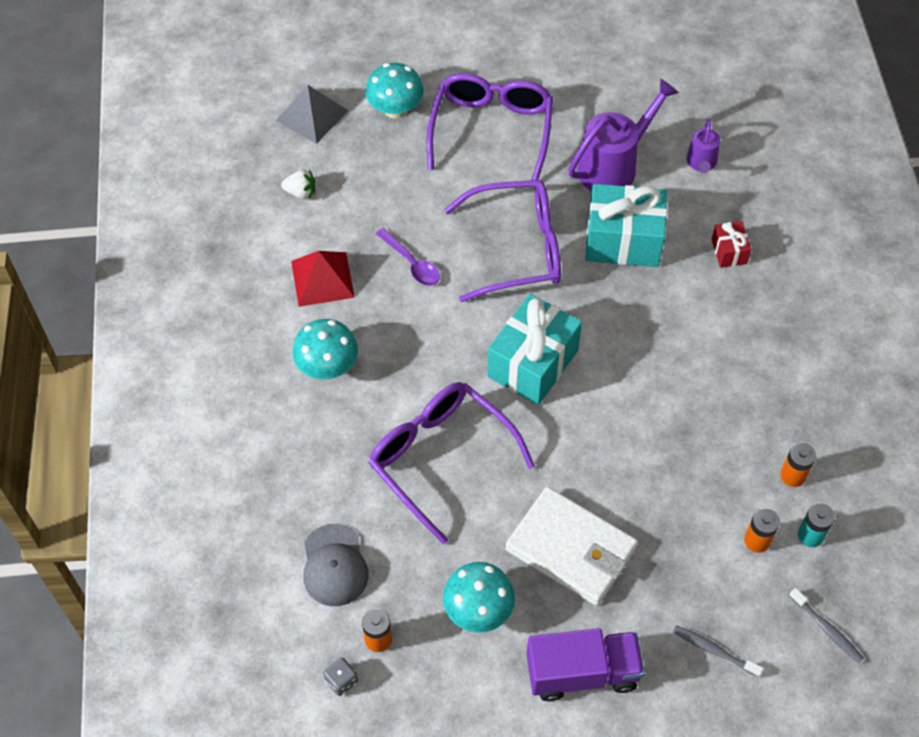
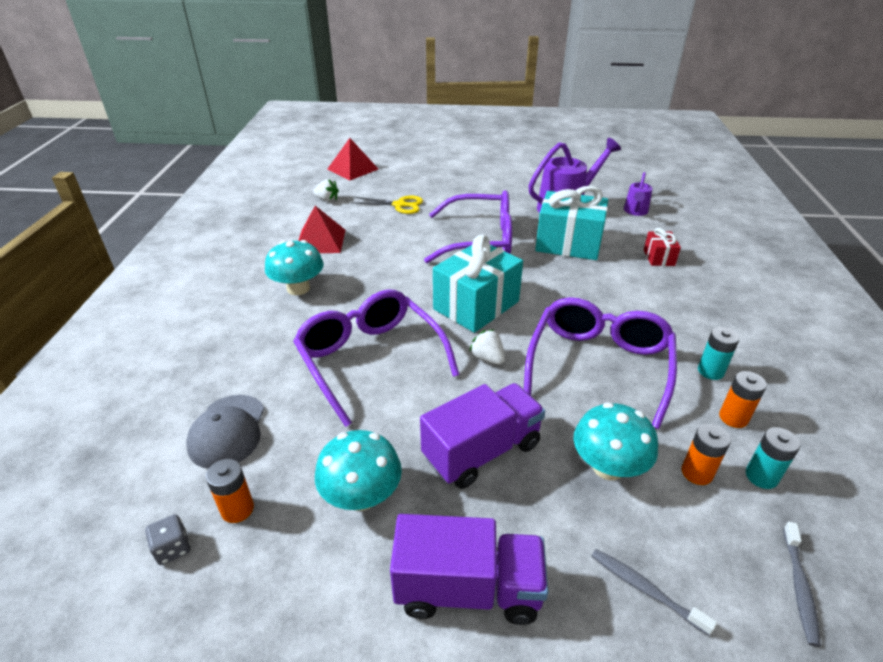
camera: 10 degrees right, 20 degrees down
(311, 115) = (352, 169): grey pyramid -> red pyramid
(395, 109) = (411, 171): turquoise mushroom -> turquoise mushroom (608, 467)
(400, 191) = (399, 205): none -> yellow scissors
(412, 263) = (393, 240): purple spoon -> none
(491, 130) = (477, 184): purple glasses -> purple glasses (598, 365)
(558, 438) = (488, 358): none -> white strawberry
(571, 549) = (481, 451): white wallet -> purple truck
(776, 421) = (710, 371): none -> turquoise battery
(827, 629) = (799, 587): grey toothbrush -> grey toothbrush turned 45 degrees clockwise

